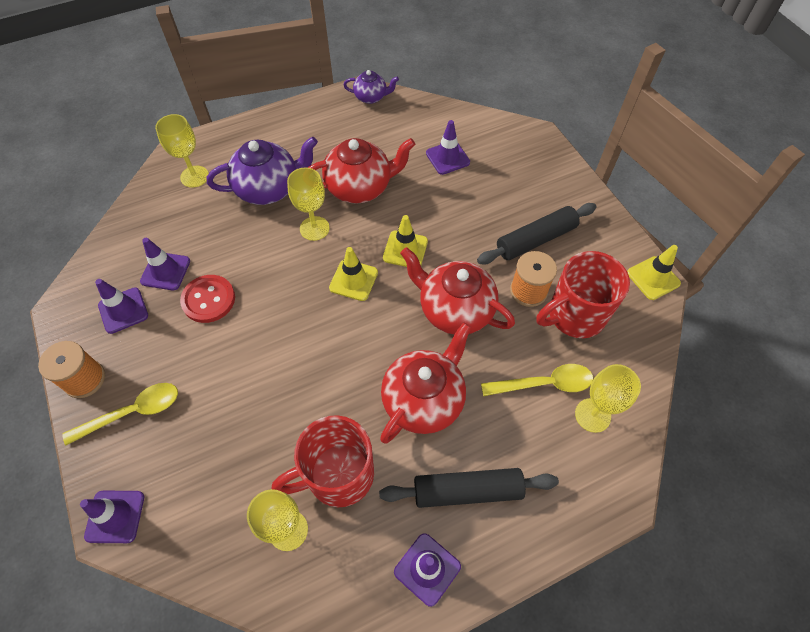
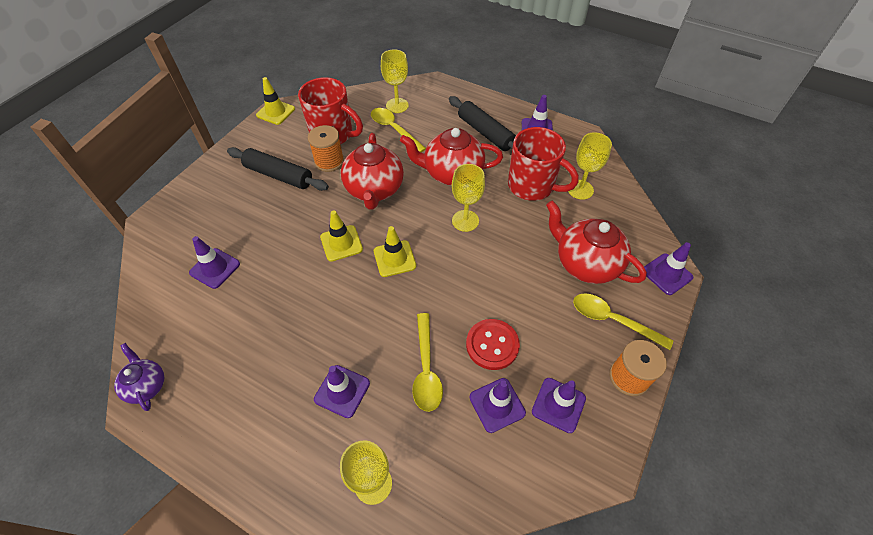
camera: 125 degrees left, 5 degrees down
(235, 244) = (426, 369): none -> yellow spoon
(269, 188) = (342, 391): purple teapot -> purple traffic cone
(314, 228) = (363, 318): yellow goblet -> yellow goblet (465, 221)
(360, 187) = (292, 313): red teapot -> red teapot (585, 263)

